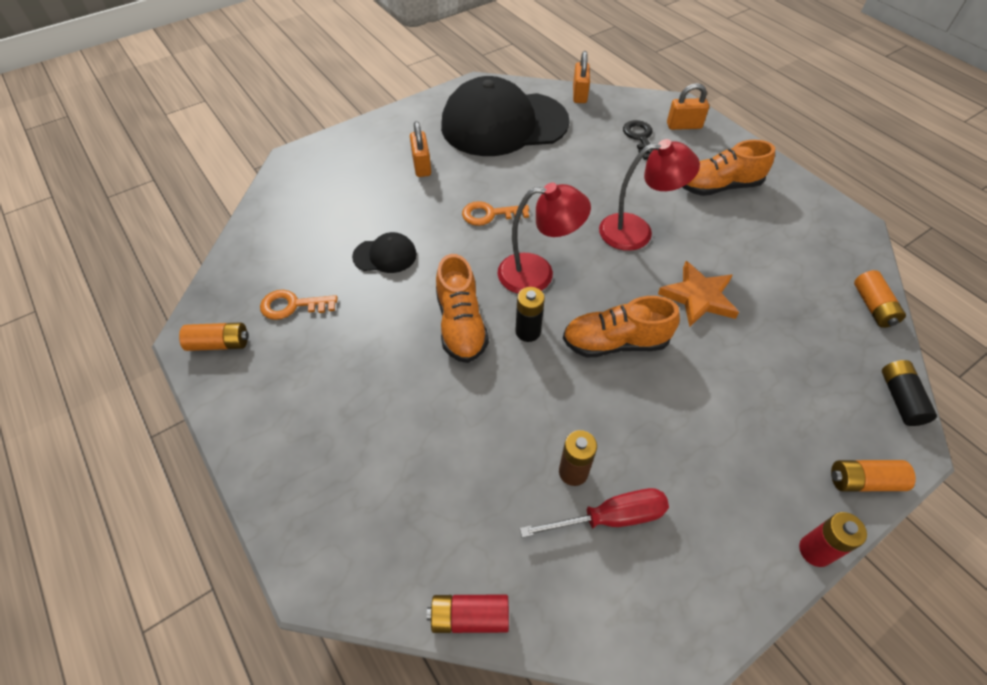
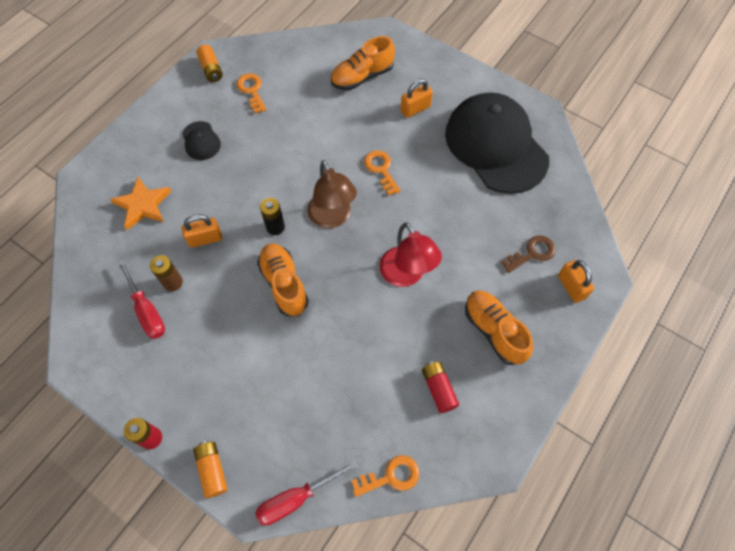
camera: 70 degrees right, 10 degrees up
(385, 255) = (313, 121): black cap -> black cap (201, 141)
(461, 325) = (267, 186): orange shoe -> orange shoe (362, 77)
(469, 616) = (74, 254): red battery -> red battery (438, 389)
(537, 273) = (332, 218): red lamp -> brown lamp
(579, 94) = (571, 190): orange padlock -> orange padlock (205, 239)
(640, 138) = (532, 253): black key -> brown key
(698, 297) = (350, 334): orange star -> orange star (143, 205)
(873, 306) = (391, 476): orange battery -> orange key
(900, 398) = (296, 499): black battery -> red screwdriver

